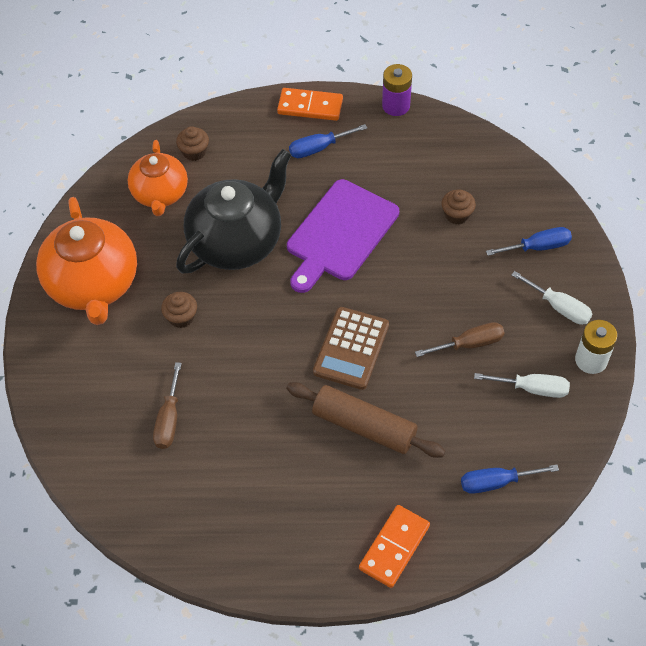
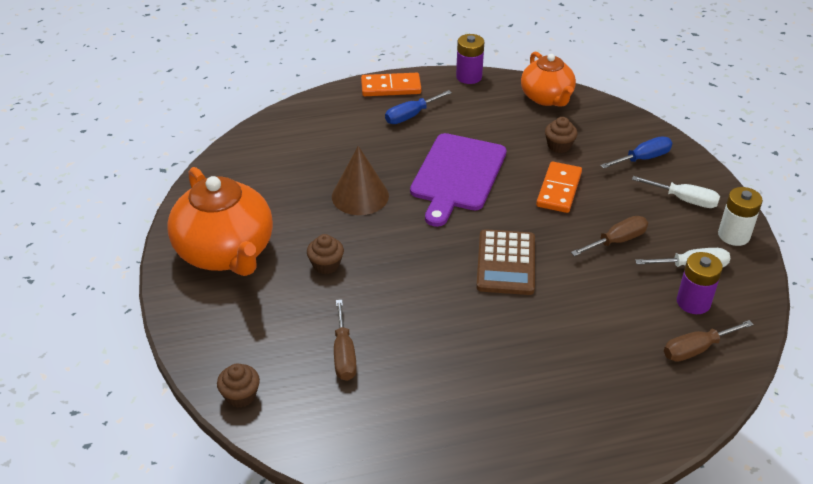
camera: 15 degrees left, 15 degrees down
(160, 194) = (271, 170): orange teapot -> orange teapot (547, 98)
(194, 152) = (293, 134): brown cupcake -> brown cupcake (240, 395)
(237, 241) = (360, 196): black teapot -> brown cone
(364, 426) = (546, 325): brown rolling pin -> none
(394, 547) = (623, 425): orange domino -> orange domino (558, 189)
(496, 482) = (696, 349): blue screwdriver -> brown screwdriver
(516, 430) = (693, 302): none -> purple battery

